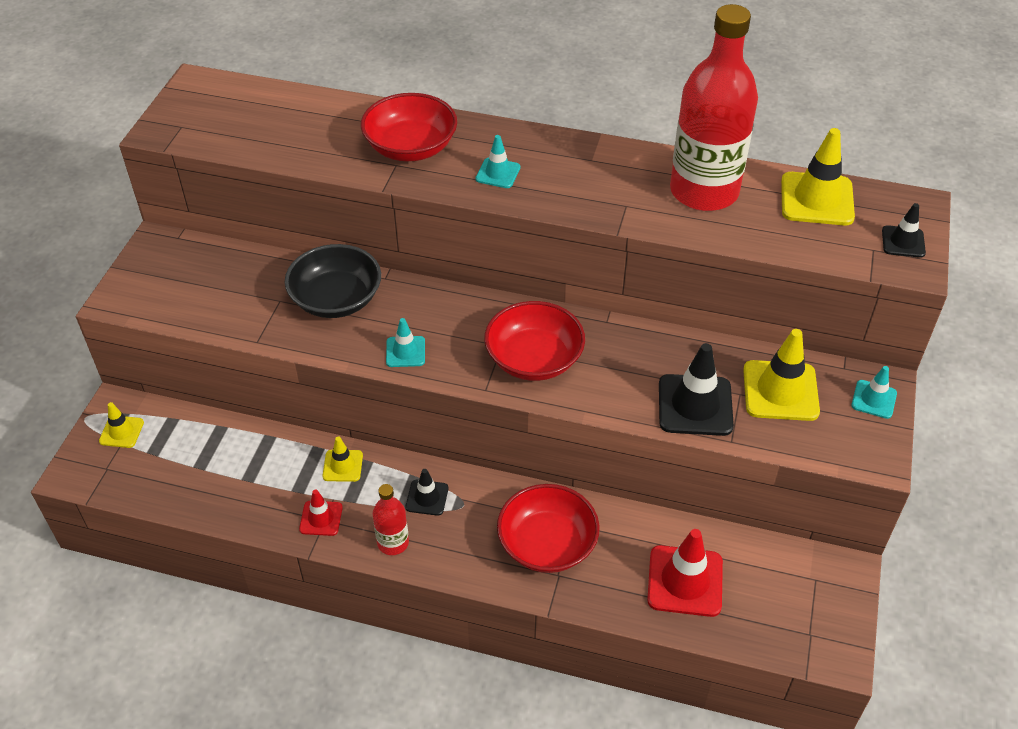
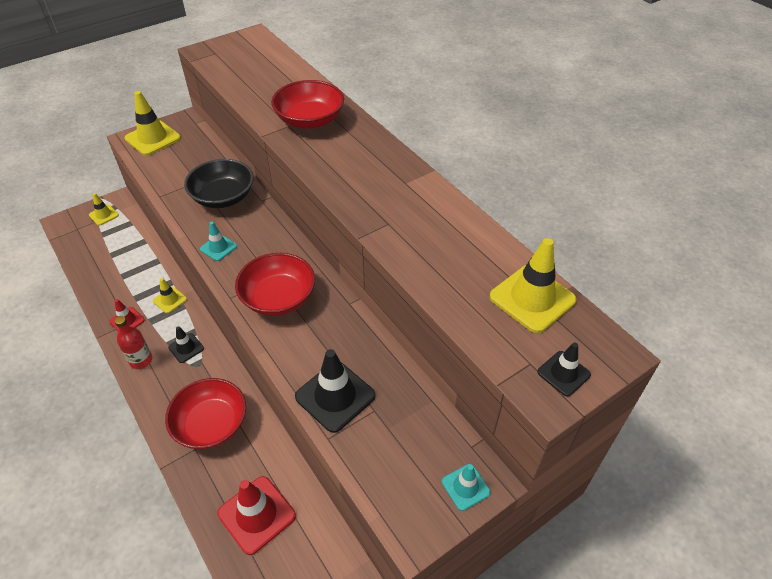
camera: 40 degrees right, 0 degrees up
(498, 173) = (337, 160): turquoise traffic cone -> none
(704, 191) = (453, 244): red bottle -> none
(780, 391) = (404, 429): yellow traffic cone -> yellow traffic cone (153, 138)

